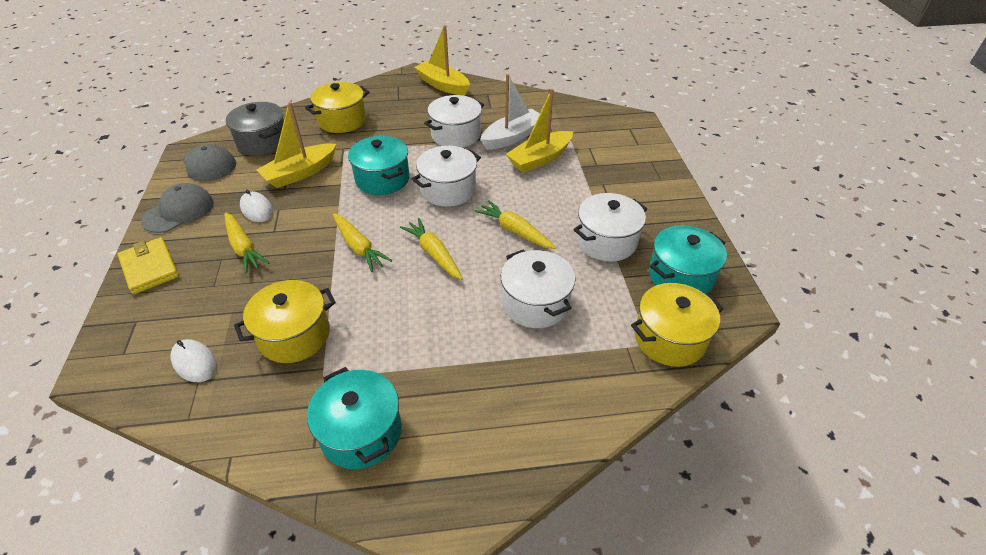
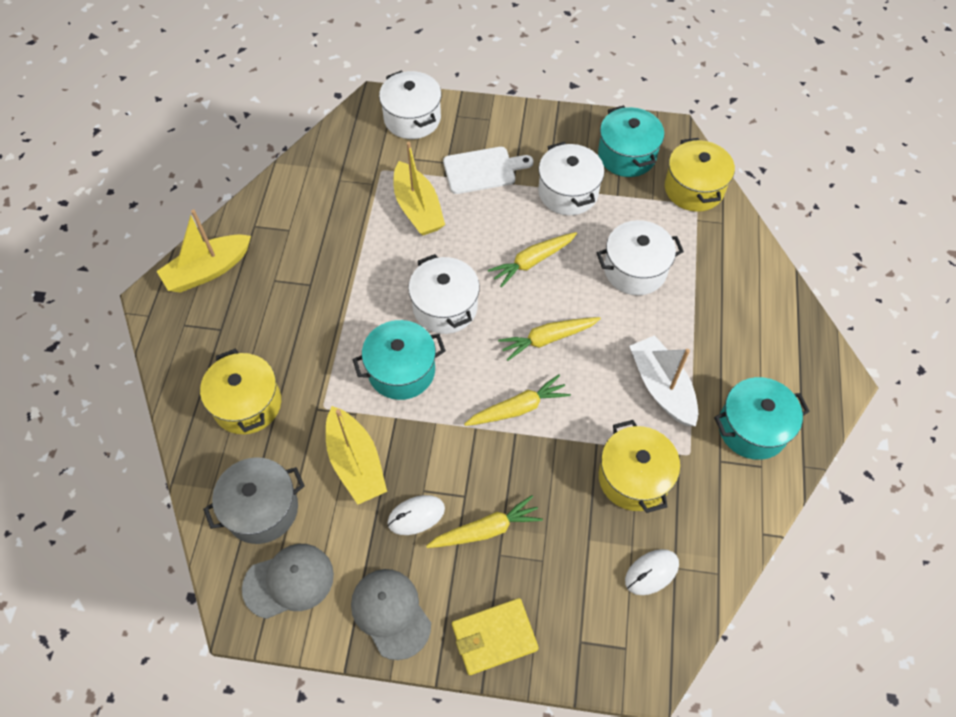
camera: 75 degrees left, 15 degrees up
(455, 135) = (337, 279): white pot -> white pot (412, 118)
(512, 137) = (364, 223): white boat -> white boat (662, 387)
(600, 185) = (482, 170): none -> white cutting board

